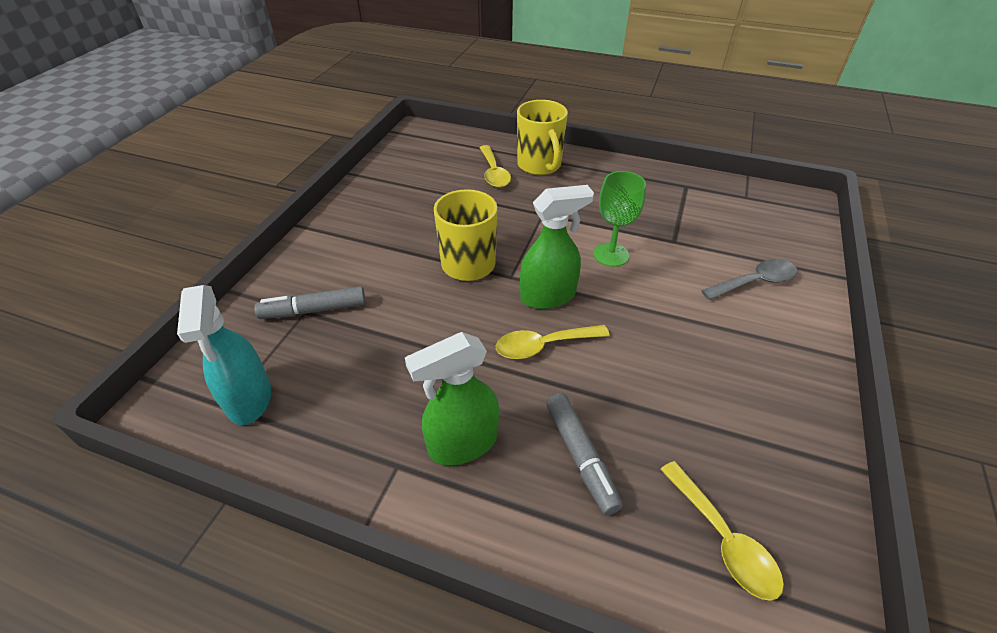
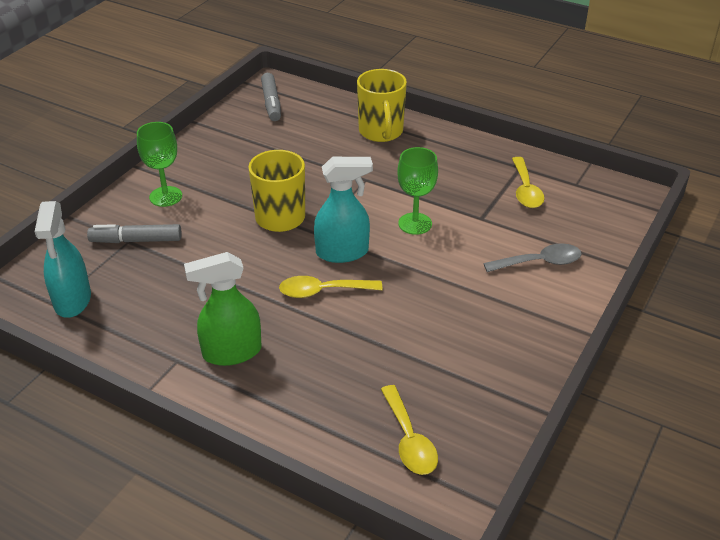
camera: 10 degrees right, 5 degrees down
(337, 255) = (166, 196): none -> green goblet
(493, 173) = (332, 135): yellow spoon -> yellow spoon (525, 190)
(548, 296) = (342, 252): green spray bottle -> turquoise spray bottle
(580, 456) = (321, 373): grey marker -> grey marker (271, 103)

